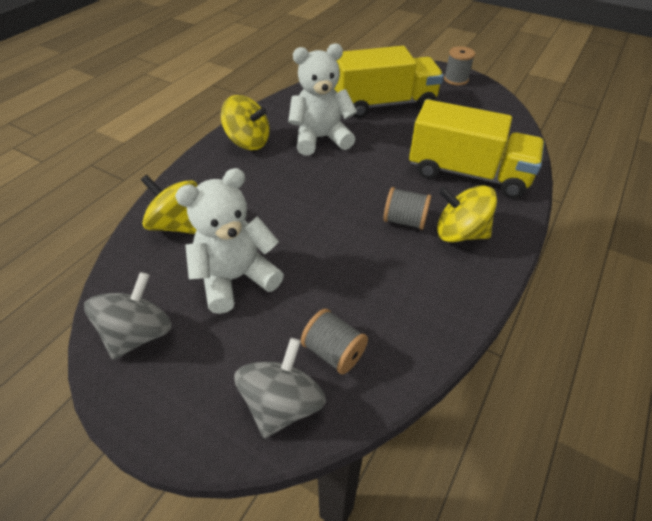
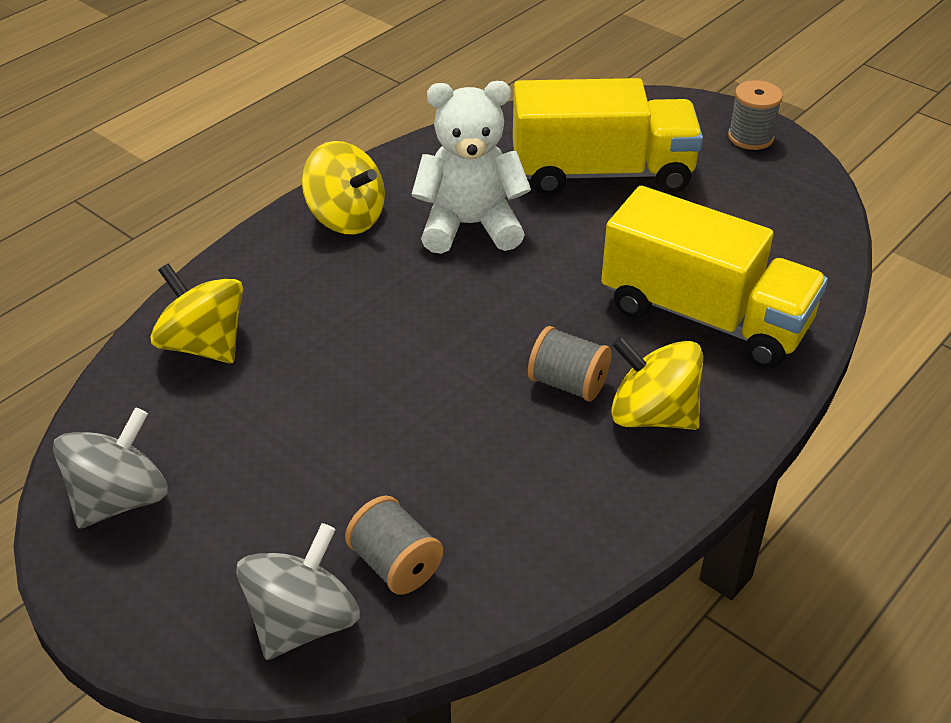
camera: 10 degrees right, 5 degrees down
(236, 278) = (276, 439): white teddy bear -> none

